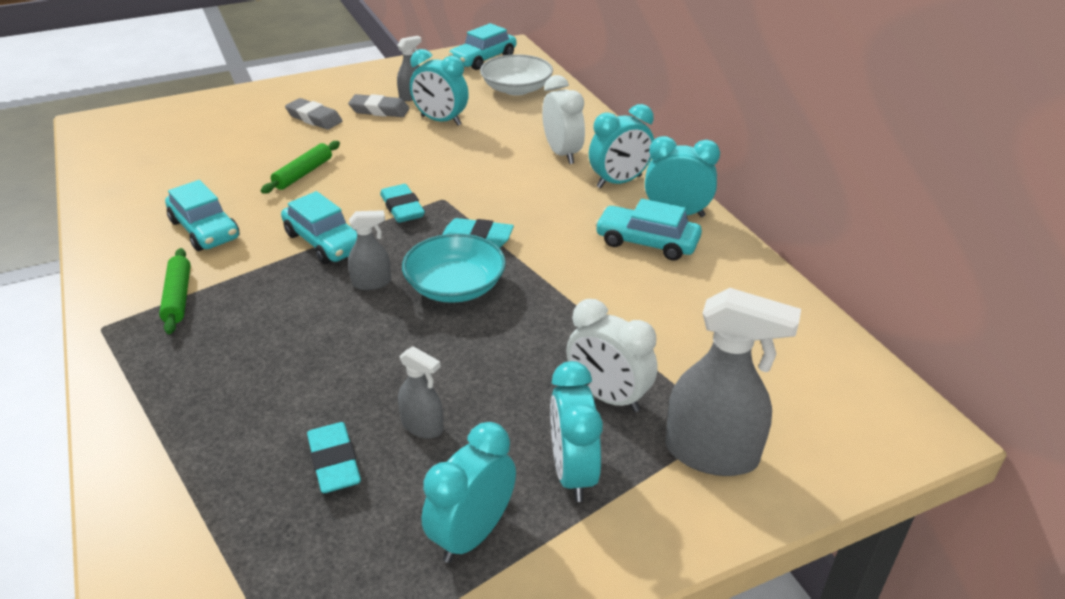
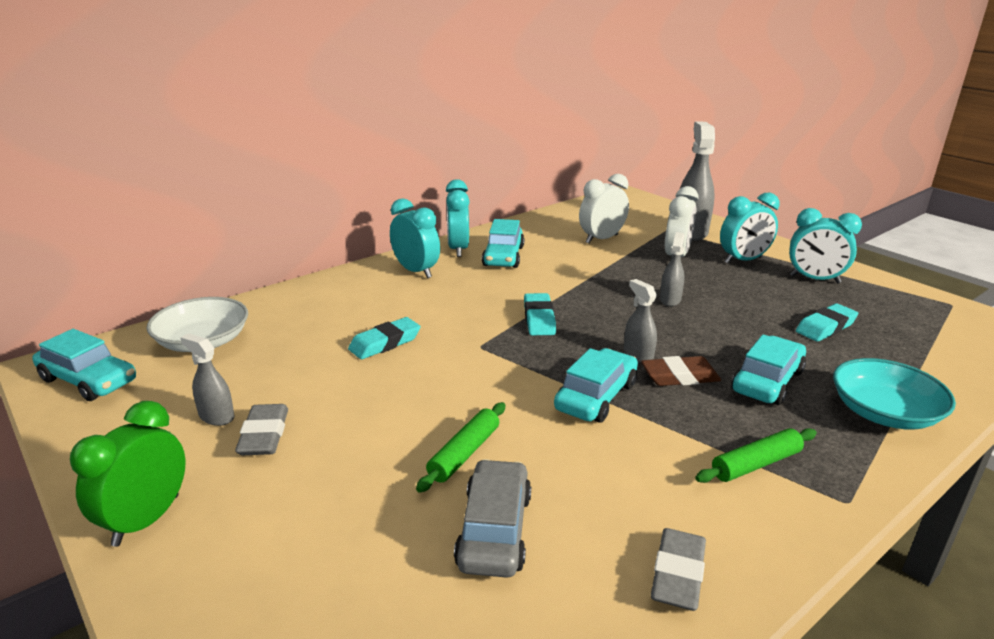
camera: 105 degrees left, 10 degrees down
(205, 229) = (631, 495): turquoise car -> turquoise car (767, 381)
(225, 175) = (494, 530): none -> grey car
(303, 174) = (464, 453): green rolling pin -> green rolling pin turned 75 degrees counterclockwise
(314, 118) = (292, 494): grey eraser -> grey eraser (677, 574)
(319, 297) = (680, 376): none -> brown eraser
(327, 83) = (146, 520): none -> green clock
(402, 208) = (509, 365): turquoise eraser -> turquoise eraser (385, 343)
(422, 426) = (762, 305): grey spray bottle -> grey spray bottle (670, 300)
(441, 121) = (297, 379): turquoise clock -> none
(455, 286) = (612, 317): turquoise bowl -> turquoise bowl (884, 413)
(562, 153) = (369, 299): white clock -> white clock (601, 239)

